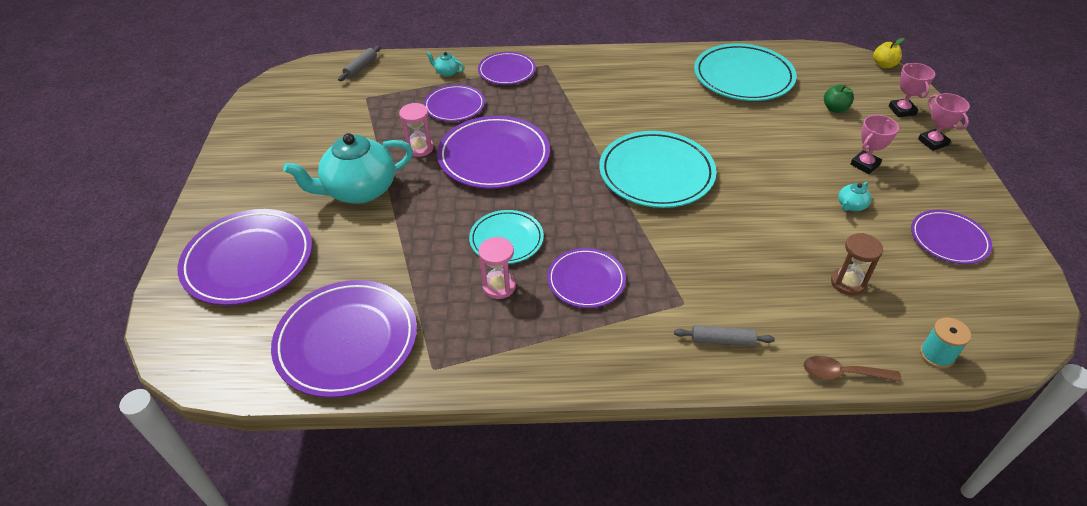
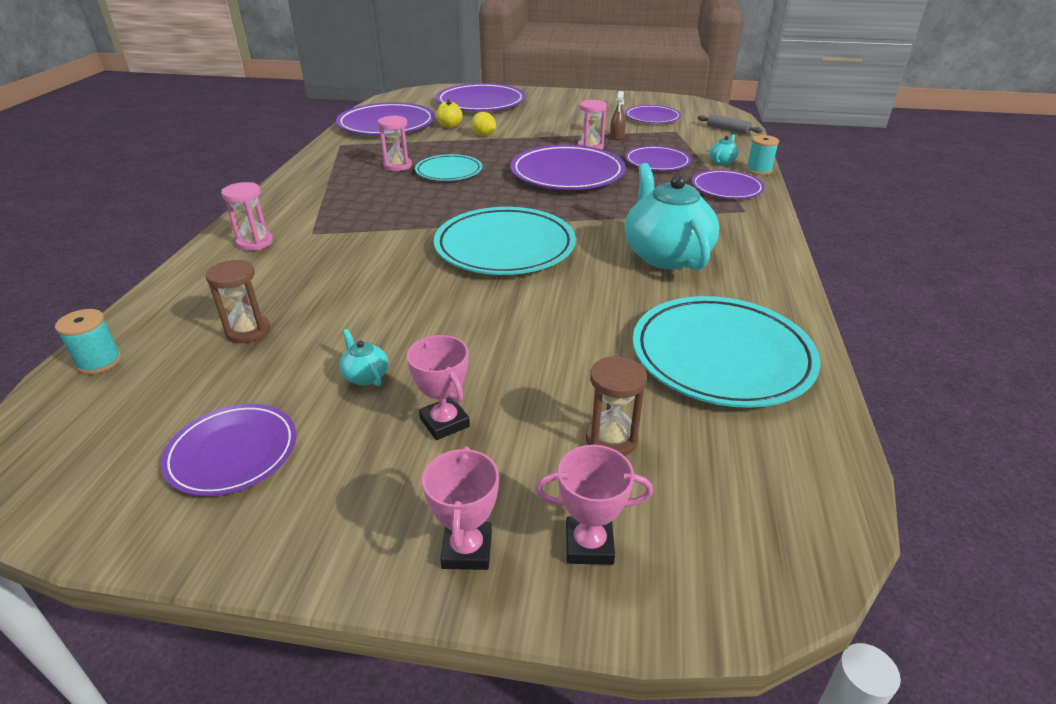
camera: 100 degrees right, 10 degrees down
(359, 190) = (540, 128): turquoise teapot -> turquoise teapot (665, 255)
(384, 133) = (617, 136): none -> brown spray bottle
(386, 233) = (484, 135): none -> yellow lemon
(464, 56) = (758, 170): none -> turquoise spool
(586, 280) = (376, 196): purple plate -> purple plate (652, 117)
(722, 340) = (255, 243): grey rolling pin -> pink hourglass
(835, 109) = (611, 439): green apple -> brown hourglass
(842, 373) = (154, 294): brown spoon -> none
(884, 65) = (791, 593): yellow apple -> yellow apple (449, 126)
(932, 142) = (467, 550): pink trophy -> pink trophy turned 75 degrees counterclockwise

